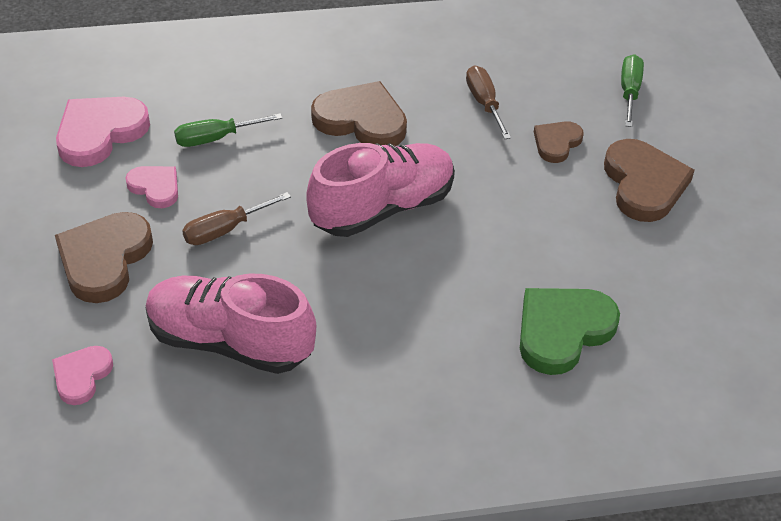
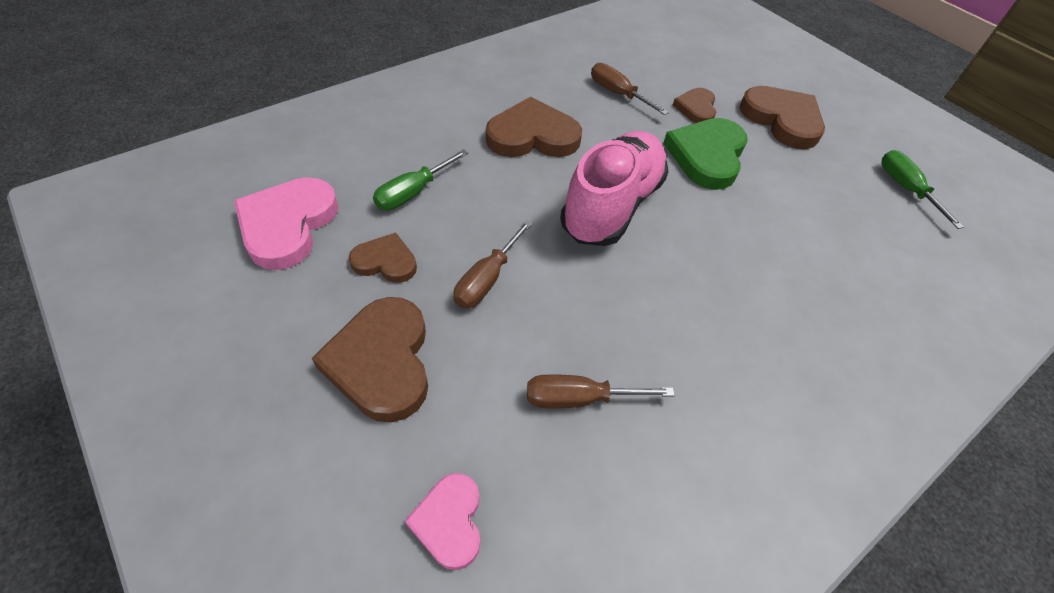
camera: 30 degrees left, 5 degrees up
(155, 187) = (385, 261): pink heart -> brown heart
(229, 341) = (579, 399): pink shoe -> brown screwdriver
(562, 331) = (840, 260): green heart -> green heart (707, 156)
(629, 92) = (710, 57): green screwdriver -> green screwdriver (906, 189)

